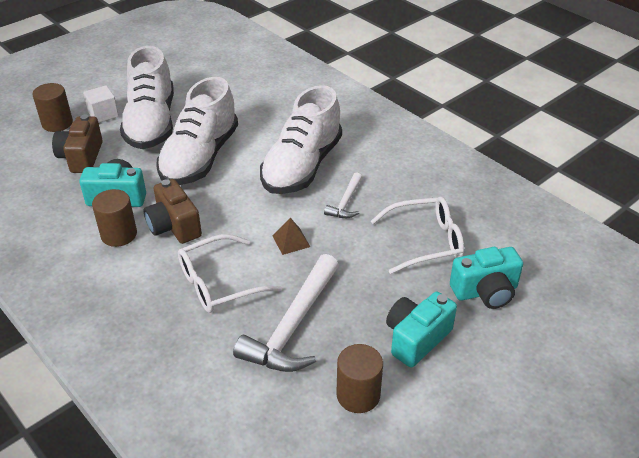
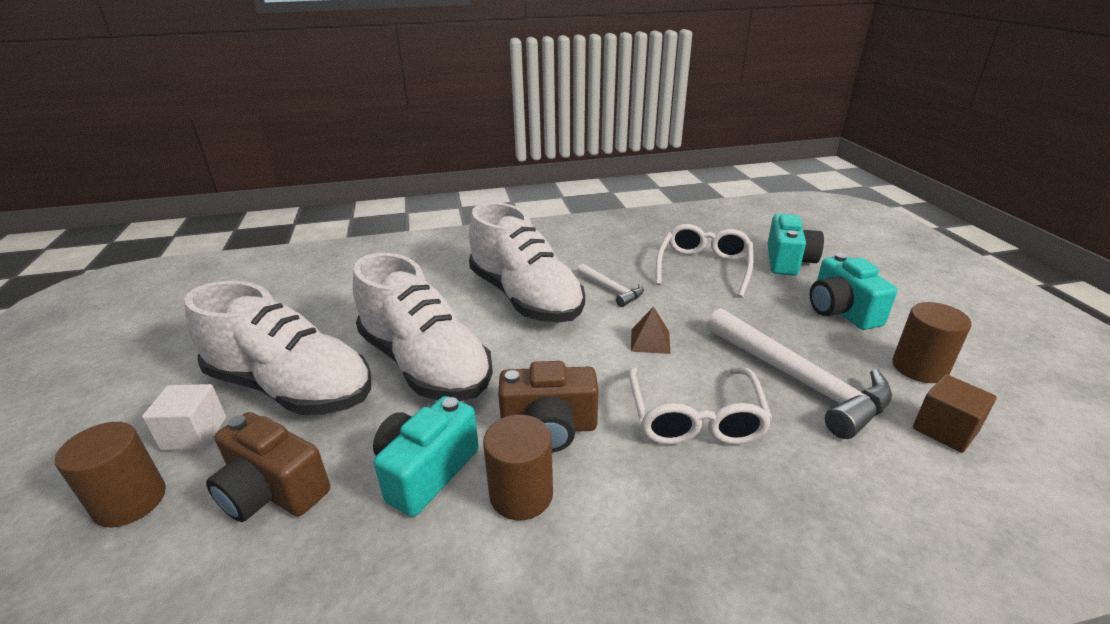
camera: 60 degrees left, 10 degrees down
(282, 412) = (945, 430): none -> brown cube

